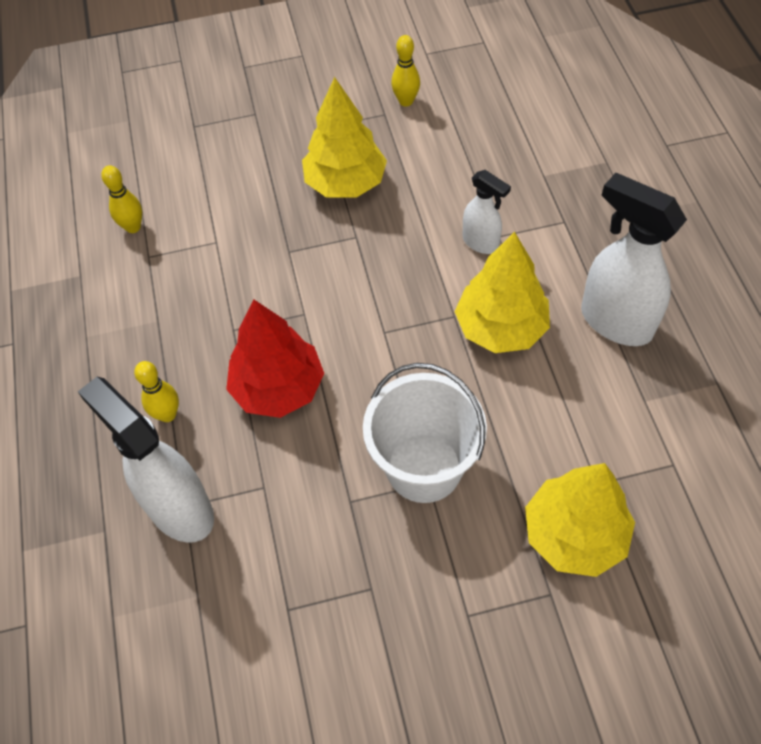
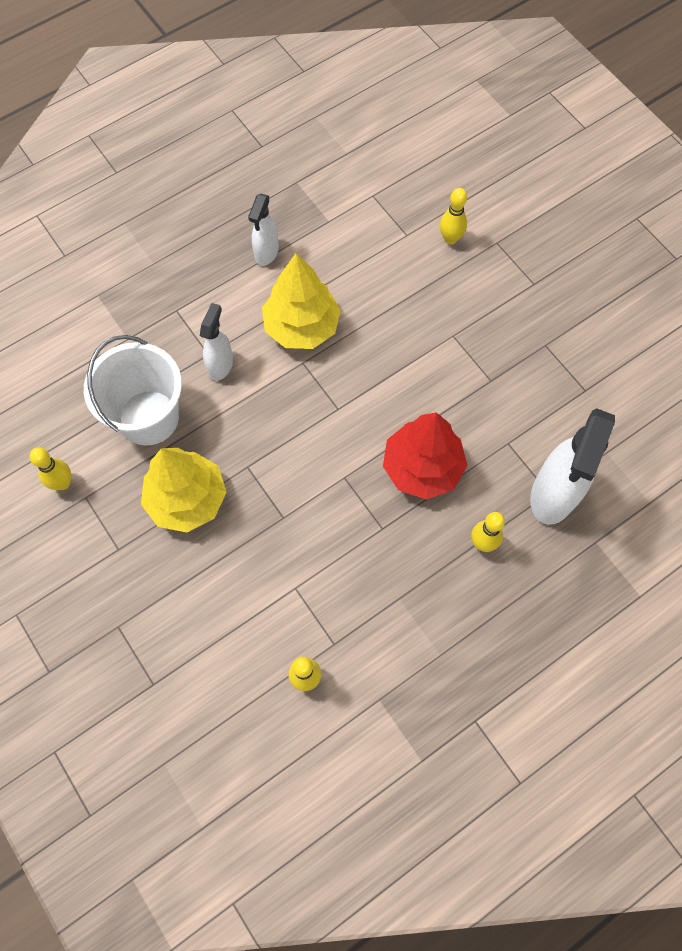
camera: 115 degrees left, 10 degrees up
(424, 467) = (443, 341): white bucket -> white bucket (149, 417)
(574, 535) = (450, 239): yellow tree -> yellow bowling pin
(615, 321) = (266, 253): white spray bottle -> white spray bottle, size x0.55

